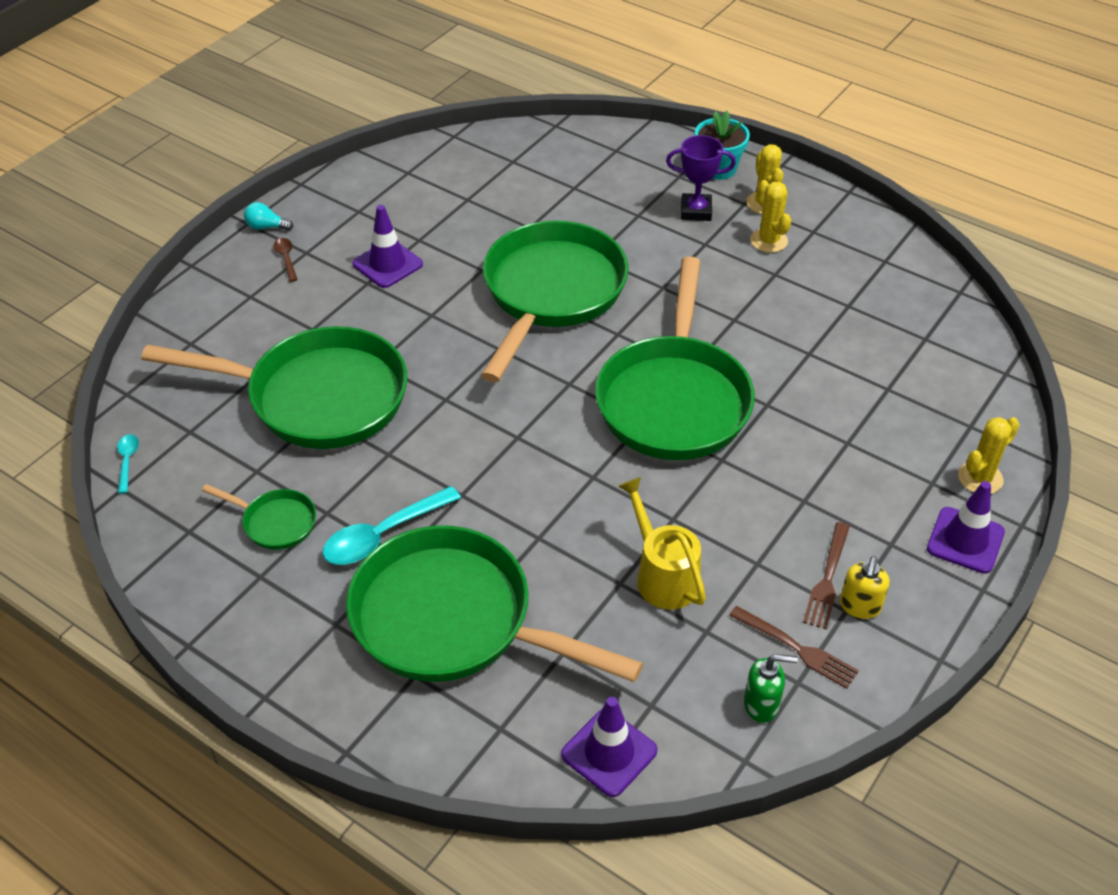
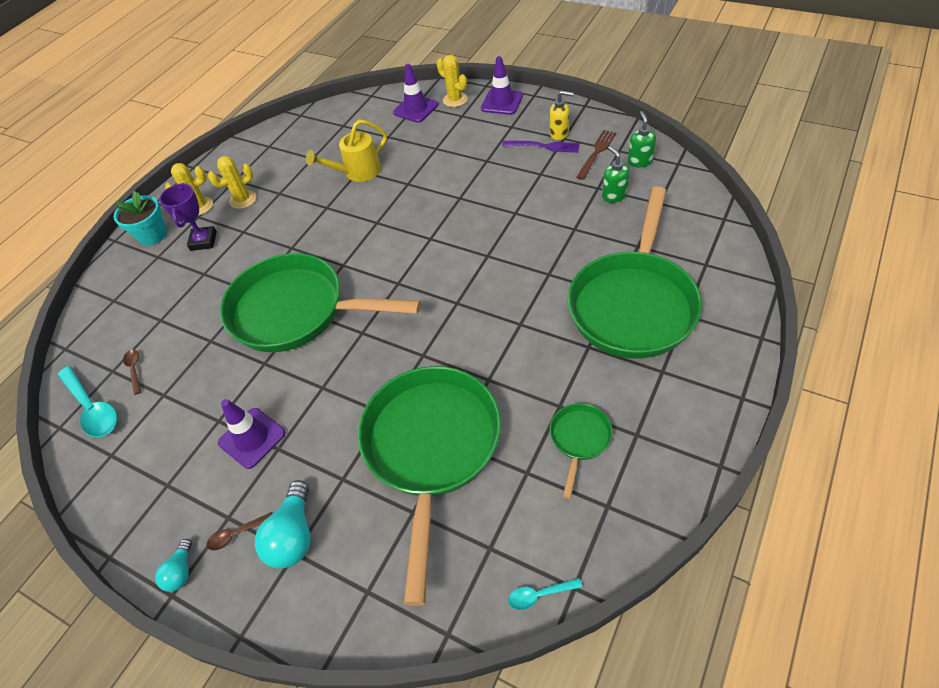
camera: 90 degrees left, 5 degrees up
(267, 295) = (294, 536): none -> turquoise light bulb
(383, 535) = (572, 362): turquoise spoon -> turquoise spoon (92, 408)
(508, 176) = (134, 369): none -> brown spoon
(609, 752) = (699, 214): purple traffic cone -> purple traffic cone (416, 109)
(662, 575) = (562, 211): yellow watering can -> yellow watering can (357, 172)
(674, 399) = (408, 226): green pan -> none
(682, 648) = (614, 195): none -> green soap dispenser
(827, 579) = (543, 146): brown fork -> purple fork

